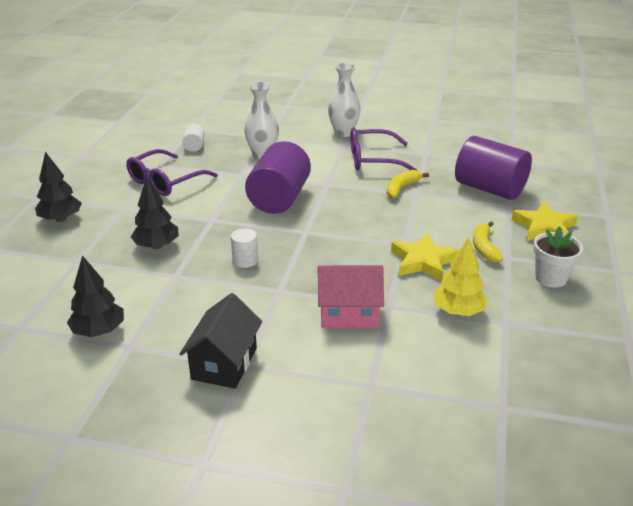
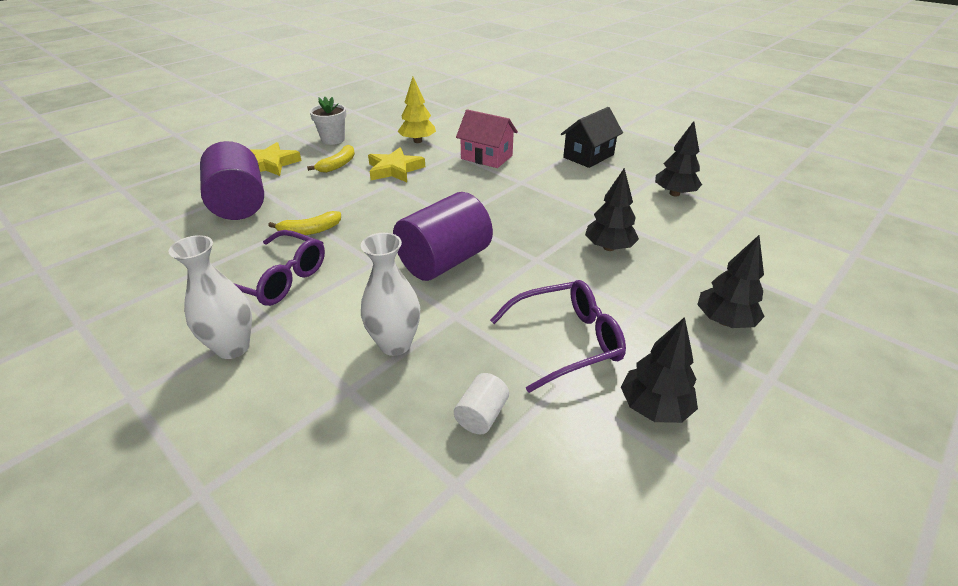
camera: 150 degrees left, 5 degrees up
(107, 170) = (654, 407): none -> black tree
(245, 260) = (531, 209): white cylinder -> none

